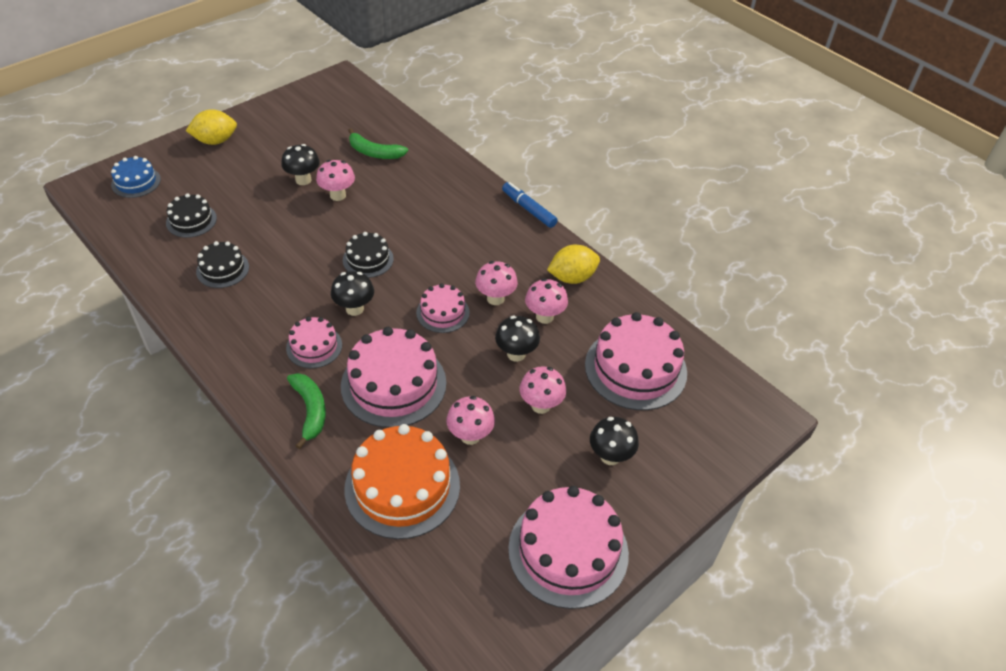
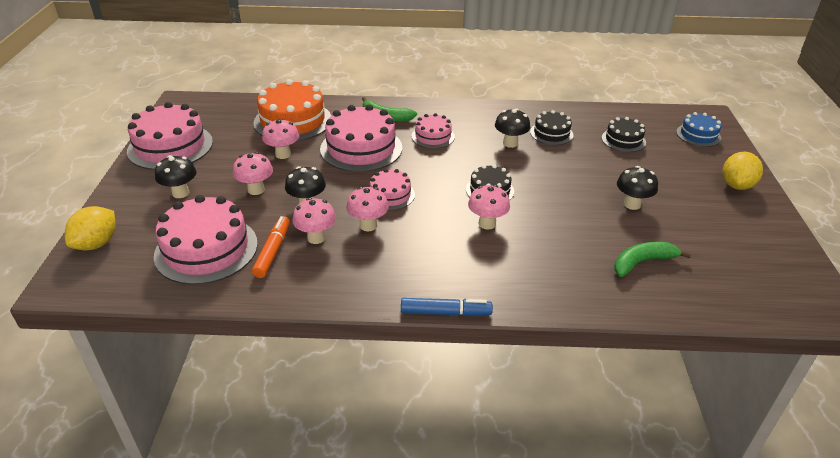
camera: 135 degrees right, 10 degrees down
(338, 195) = (590, 212): pink mushroom -> pink mushroom (487, 223)
(354, 309) = (445, 163): black mushroom -> black mushroom (510, 143)
(572, 277) = (330, 280): yellow lemon -> yellow lemon (97, 243)
(587, 329) = (273, 251): none -> orange marker

